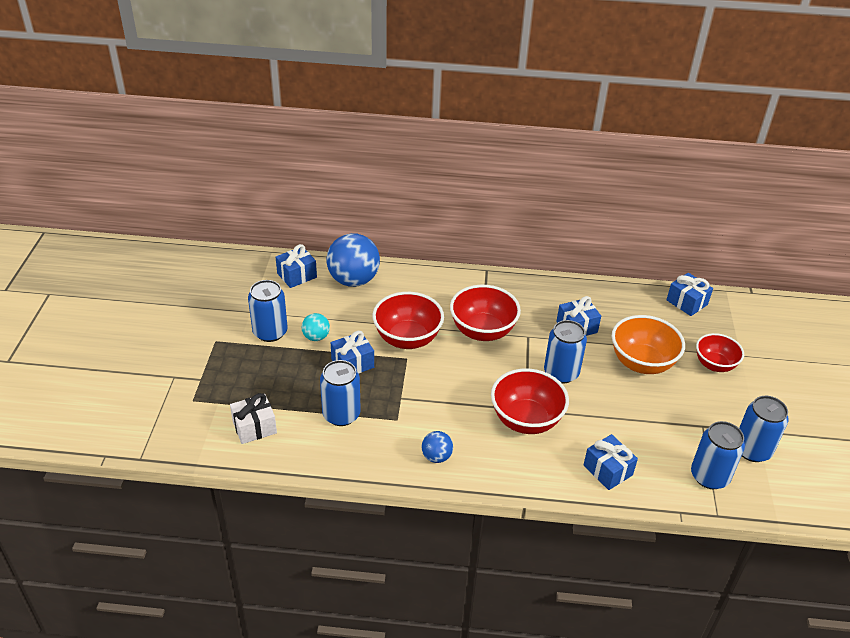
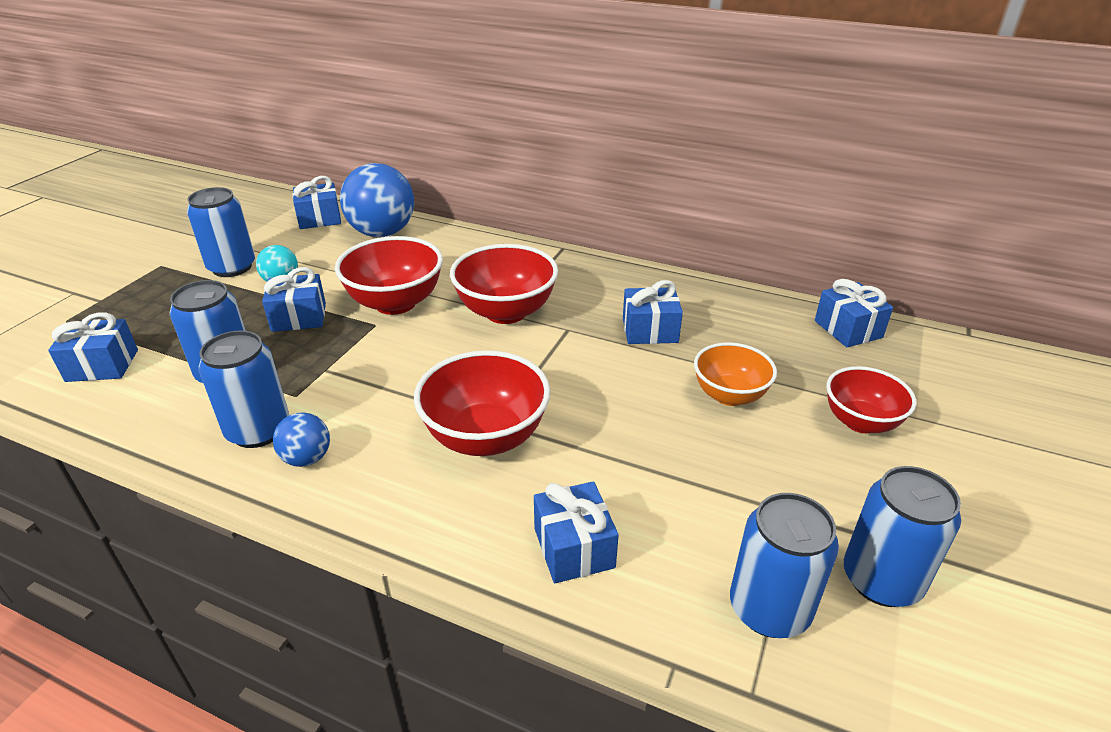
camera: 20 degrees right, 5 degrees down
(254, 427) = (102, 365): white gift -> blue gift
(561, 373) = (587, 384): blue can -> blue can (258, 430)
(641, 363) = (729, 395): orange bowl -> orange bowl, size x0.66

